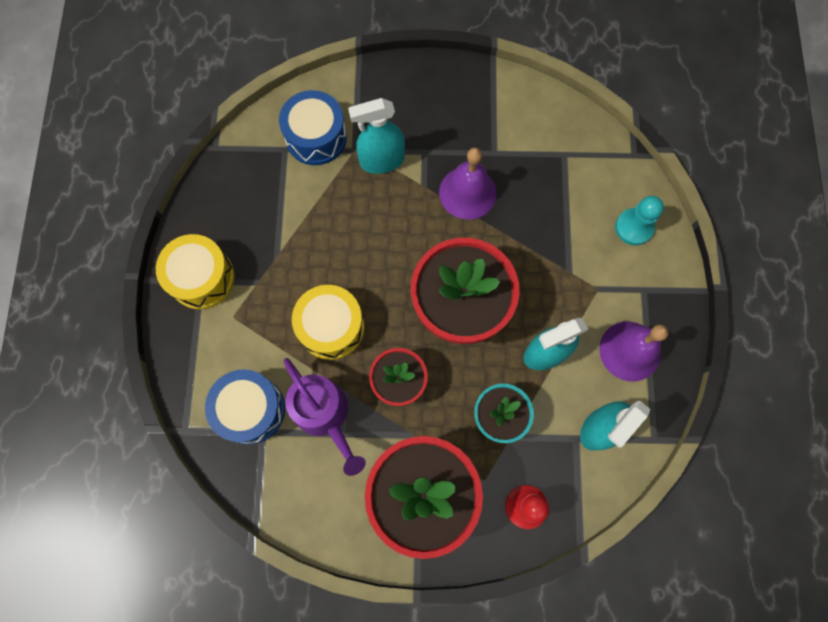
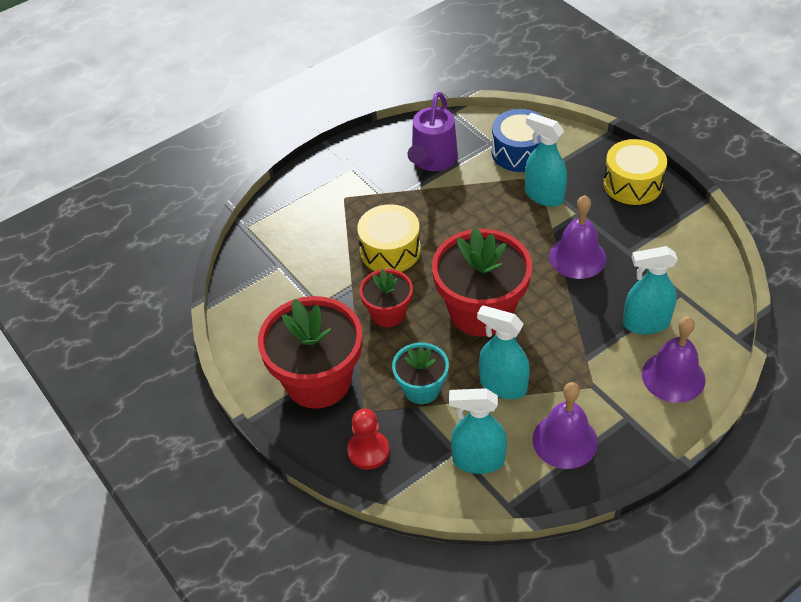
camera: 55 degrees right, 25 degrees down
(202, 278) = (354, 165): yellow drum -> yellow drum (632, 184)
(251, 409) = (289, 248): blue drum -> none
(325, 415) = (323, 288): purple watering can -> purple watering can (432, 160)
(571, 202) = (646, 323): none -> turquoise spray bottle
(633, 227) = (673, 376): turquoise pawn -> purple bell

